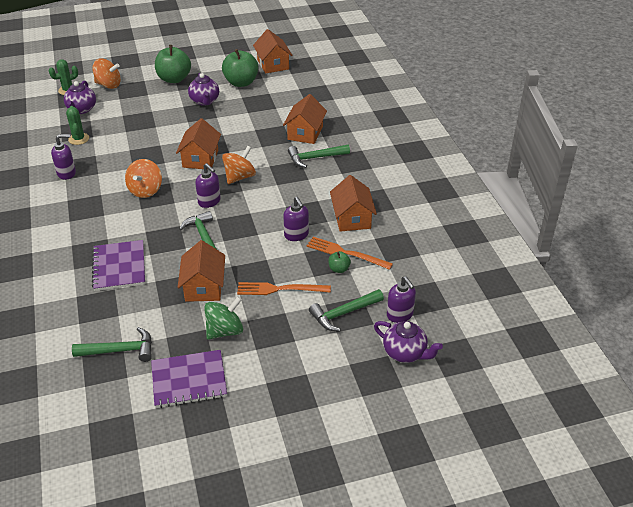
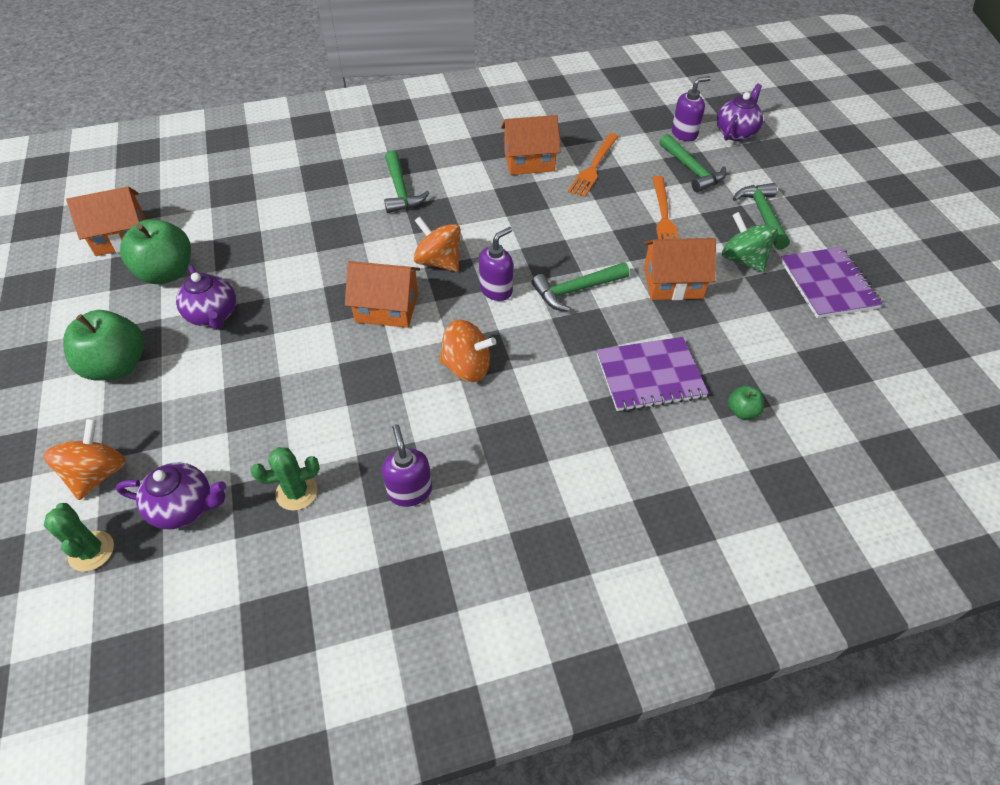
camera: 90 degrees left, 10 degrees up
(120, 350) = (805, 353): green hammer -> green hammer (763, 215)
(205, 101) = (213, 315): purple teapot -> purple teapot turned 75 degrees clockwise
(296, 235) = (564, 205): purple soap dispenser -> none
(305, 133) = (337, 199): orange house -> none
(339, 269) = (621, 172): green apple -> green apple (742, 411)

